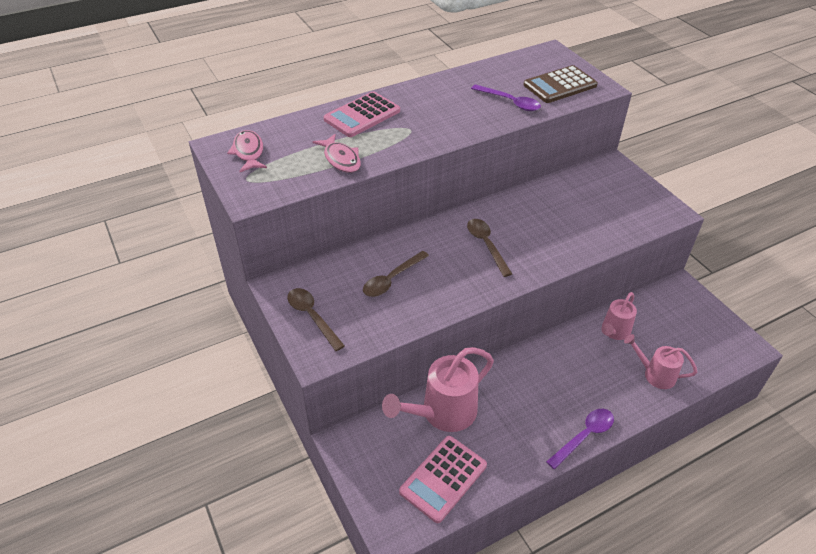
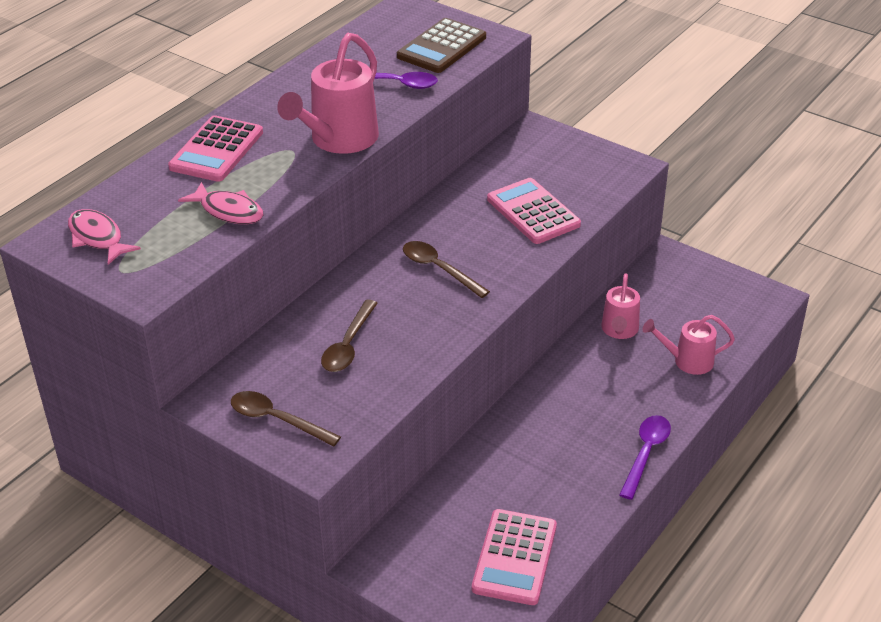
camera: 25 degrees left, 5 degrees down
(442, 413) = (472, 490): pink watering can -> pink watering can (338, 140)
(578, 224) = (533, 212): none -> pink calculator

